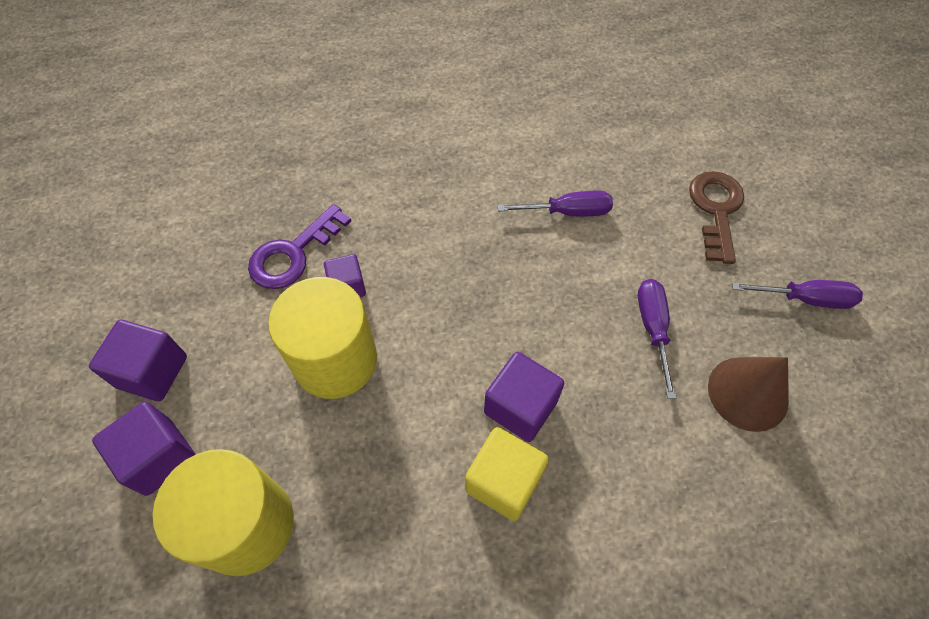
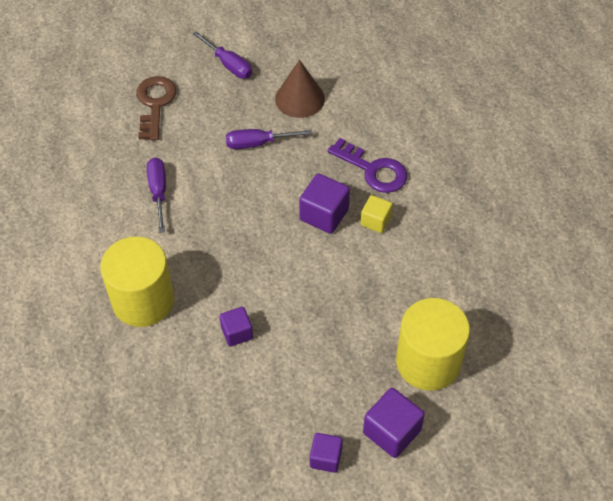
camera: 95 degrees left, 5 degrees down
(152, 372) = (325, 458): purple cube -> purple cube, size x0.64
(293, 254) = (207, 378): purple key -> purple key (373, 170)
(335, 360) = (302, 330): yellow cylinder -> yellow cylinder (143, 300)
(504, 481) = (375, 221): yellow cube -> yellow cube, size x0.64
(716, 210) = (155, 104): brown key -> brown key turned 90 degrees clockwise
(804, 299) = (228, 64): purple screwdriver -> purple screwdriver turned 135 degrees clockwise

